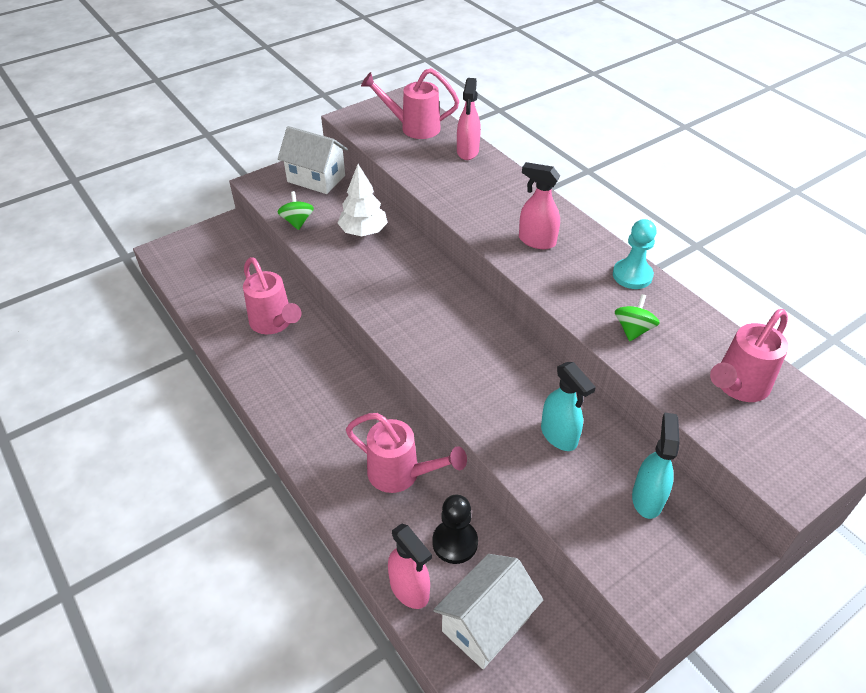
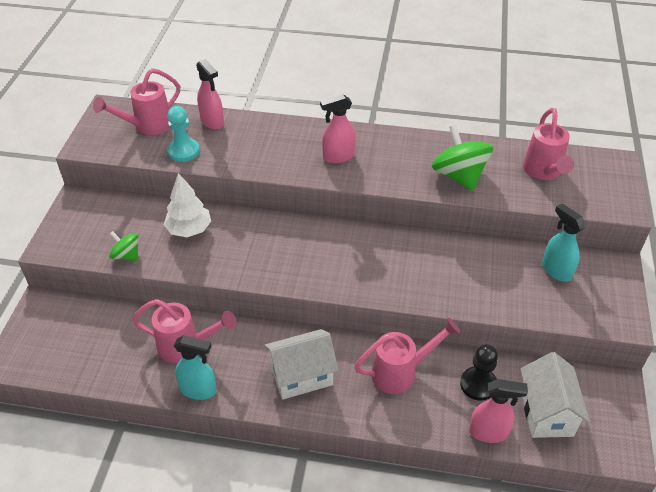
camera: 45 degrees left, 0 degrees up
(316, 179) = (96, 214): white house -> white house (301, 376)
(559, 436) = (476, 271): turquoise spray bottle -> turquoise spray bottle (198, 390)
(632, 275) = (418, 143): turquoise pawn -> turquoise pawn (183, 151)
(633, 330) = (459, 176): green spinning top -> green spinning top, size x1.81

